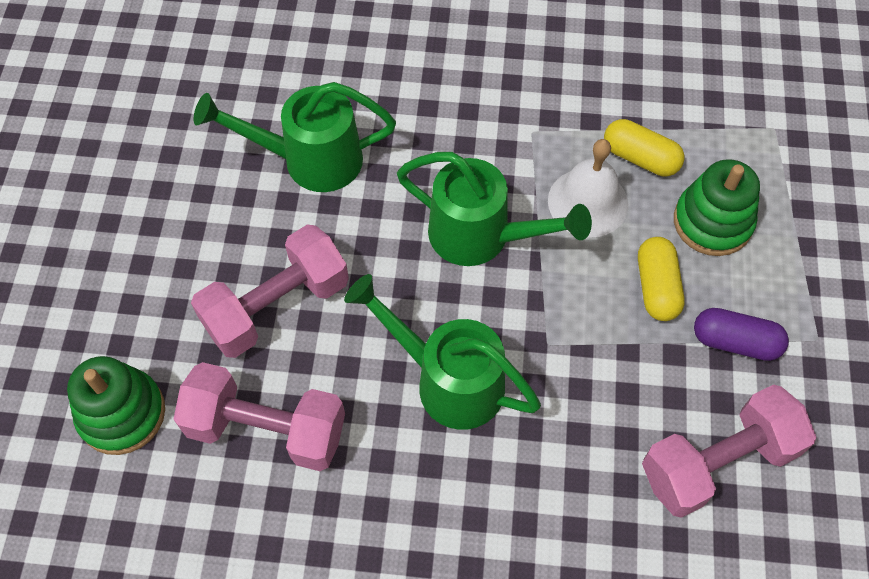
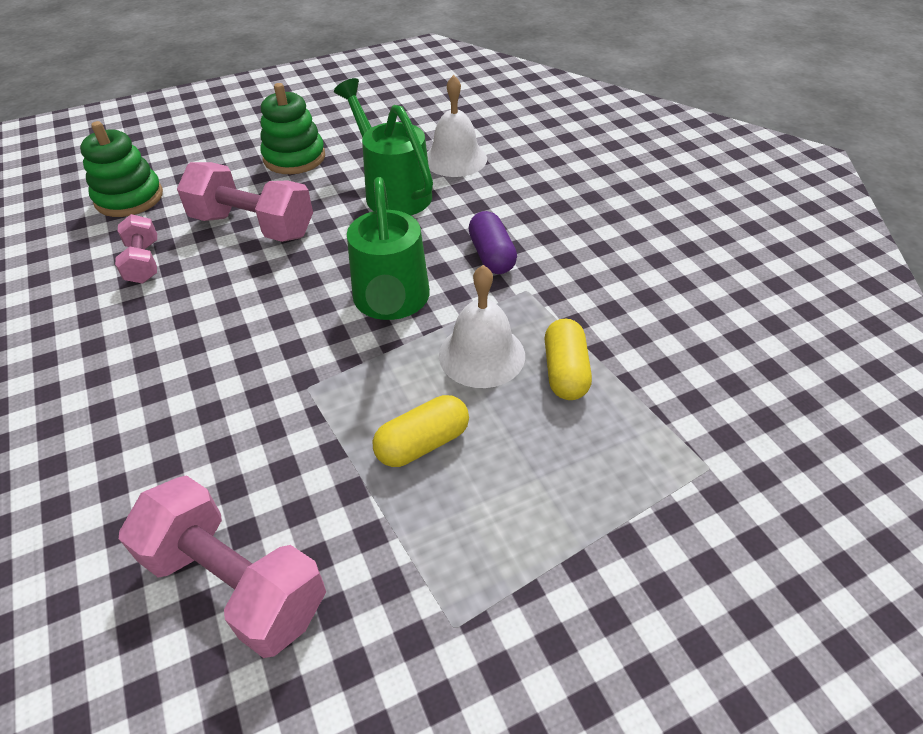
camera: 60 degrees right, 15 degrees down
(266, 429) = (144, 262): pink dumbbell -> pink dumbbell, size x0.57
(294, 82) = (455, 159): none -> white bell
(448, 381) = (234, 339): green watering can -> none
(712, 222) = (537, 459): green stacking toy -> green stacking toy (294, 158)
(735, 342) = (398, 540): purple capsule -> purple capsule (491, 256)

